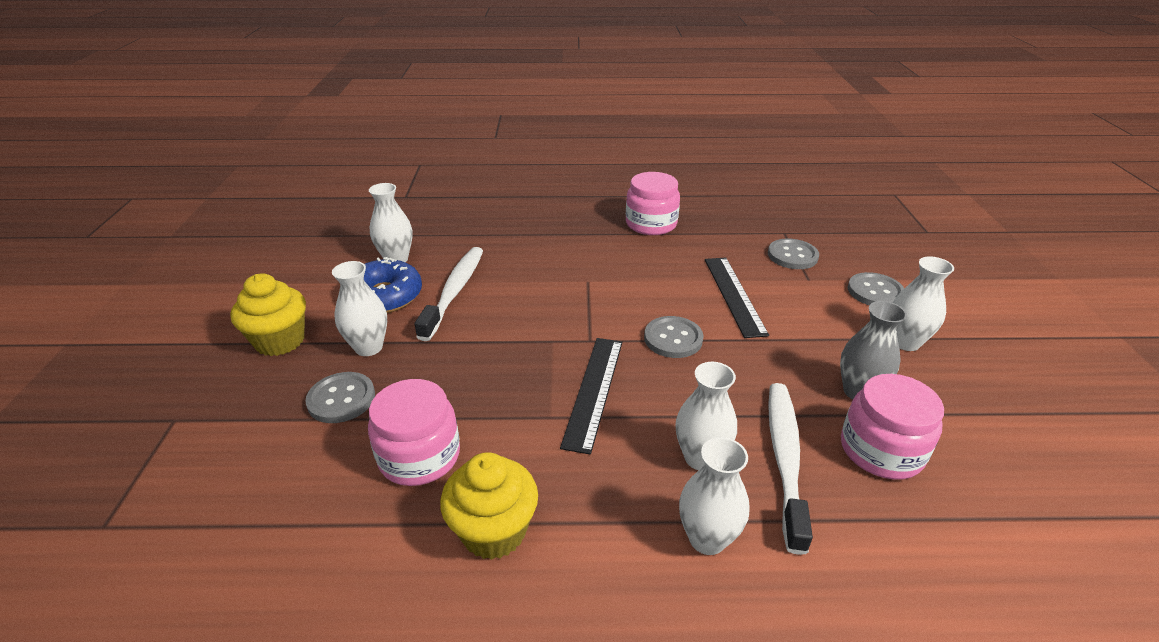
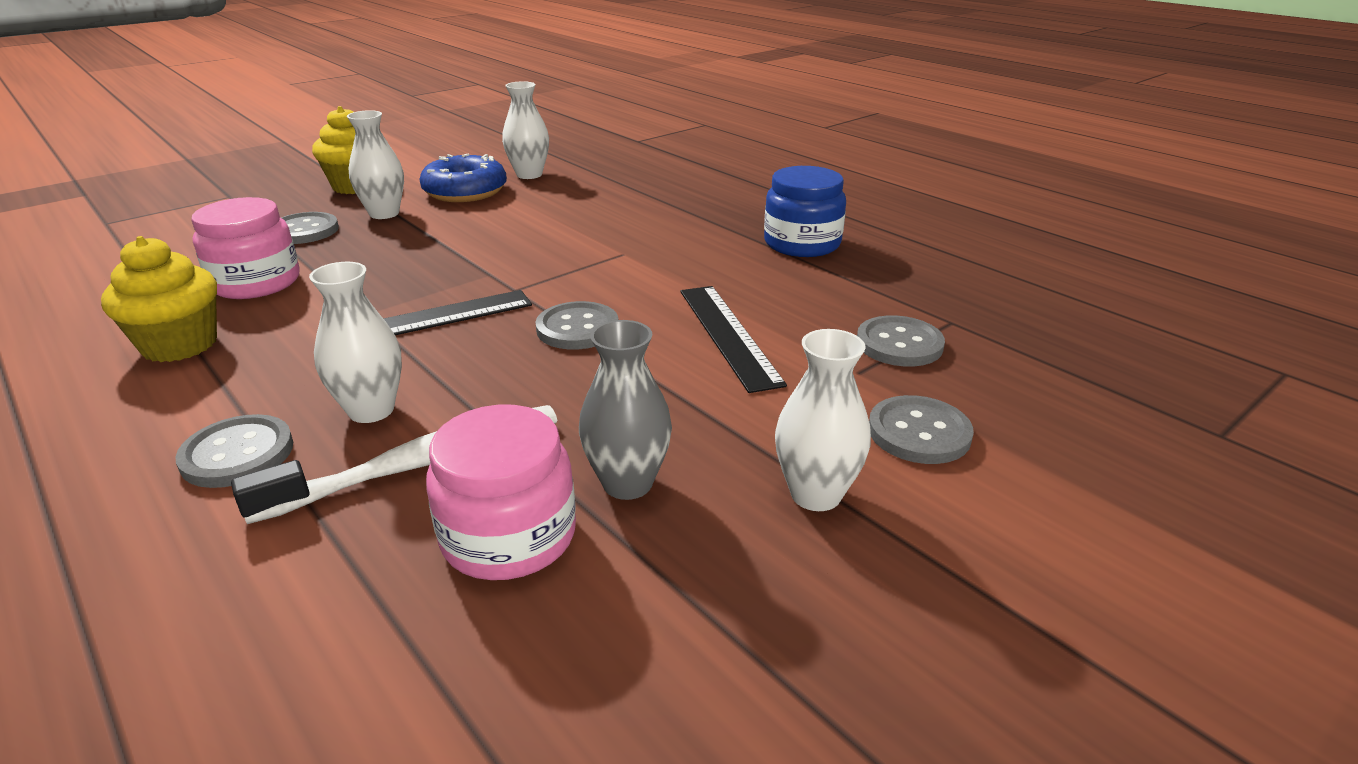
camera: 50 degrees right, 5 degrees down
(454, 291) = (512, 210): white toothbrush -> none
(651, 224) = (802, 243): pink jar -> blue jar
(707, 538) = (237, 454): white vase -> grey button
(734, 295) = (728, 335): black ruler -> black ruler turned 60 degrees counterclockwise

